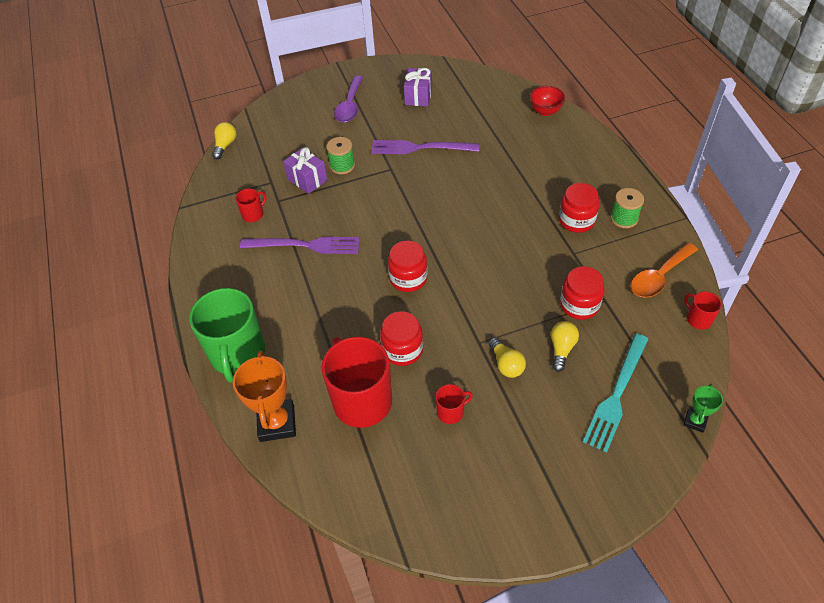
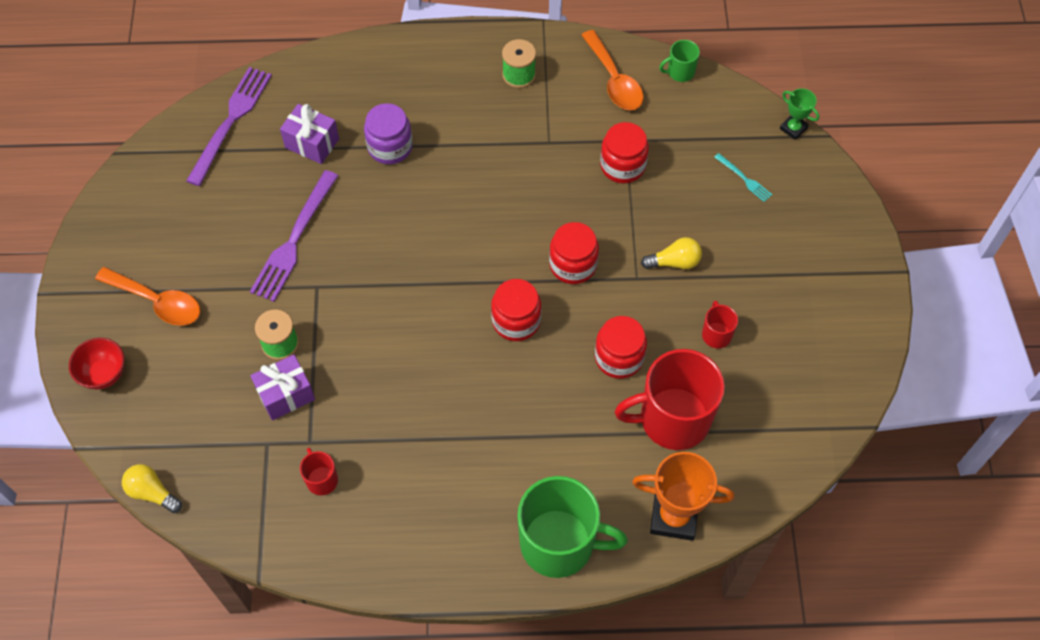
camera: 75 degrees left, 10 degrees up
(305, 245) = (410, 425): purple fork -> purple fork (231, 121)
(350, 106) = (157, 302): purple spoon -> orange spoon
(418, 96) = (186, 210): purple gift -> purple gift (312, 143)
(517, 169) = (390, 147): none -> purple jar
(545, 111) = (300, 78): red bowl -> red bowl (104, 374)
(561, 349) = (673, 204): yellow light bulb -> none
(576, 220) = (501, 120): red jar -> red jar (573, 265)
(616, 395) = (744, 179): turquoise fork -> turquoise fork, size x0.46
(698, 319) = (680, 72): red mug -> green mug

